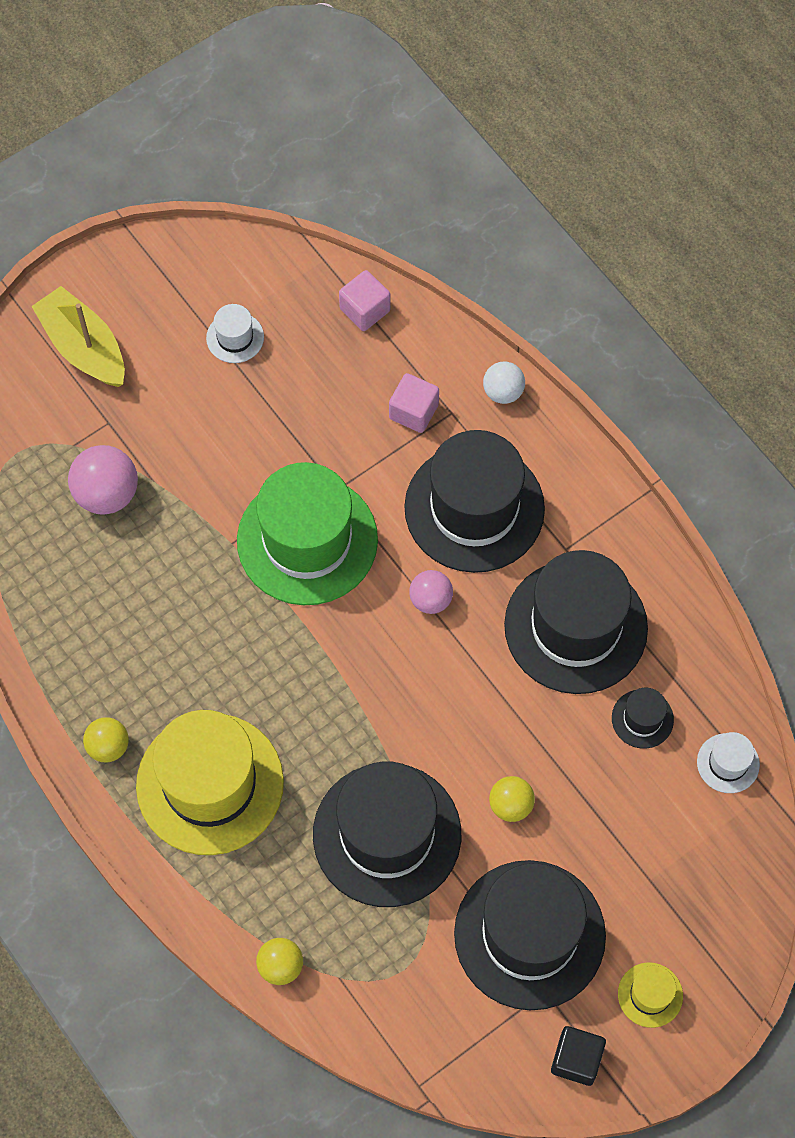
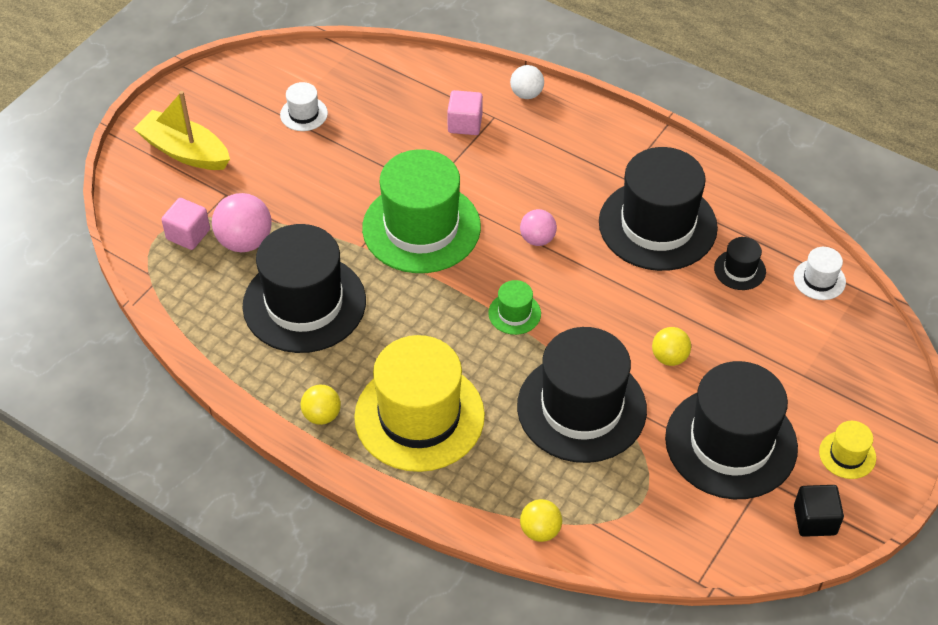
camera: 20 degrees left, 15 degrees down
(364, 689) = (514, 313): none -> green hat
(365, 310) = (397, 71): pink cube -> pink cube (188, 234)
(474, 508) = (541, 171): black hat -> black hat (304, 303)

